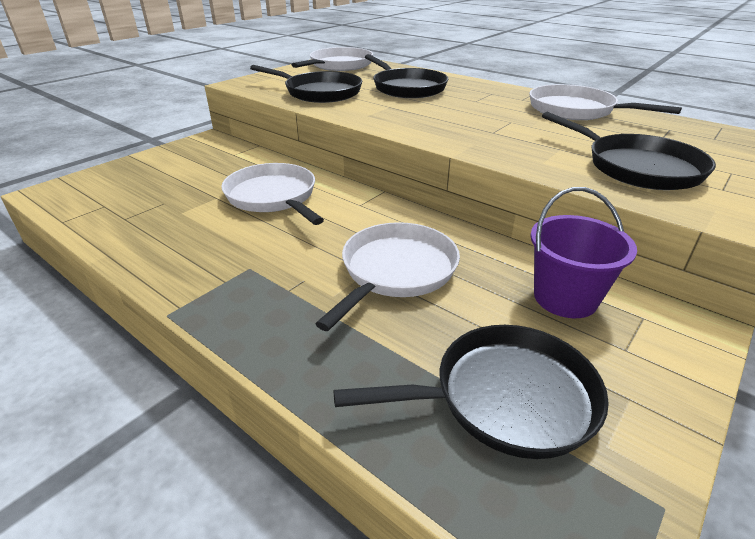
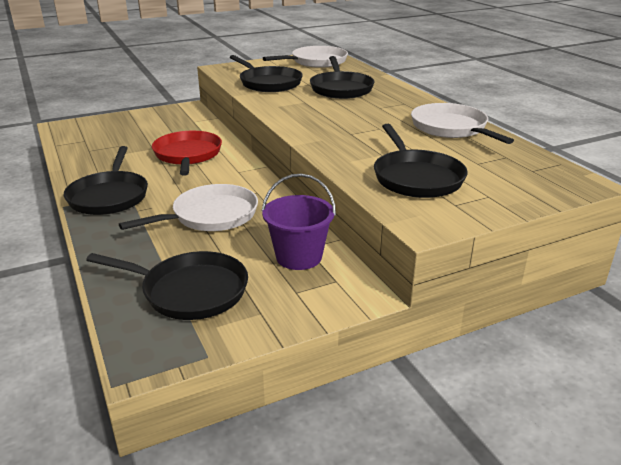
camera: 25 degrees right, 5 degrees down
(225, 279) = (109, 196): none -> black pan
(273, 197) = (188, 155): white pan -> red pan

